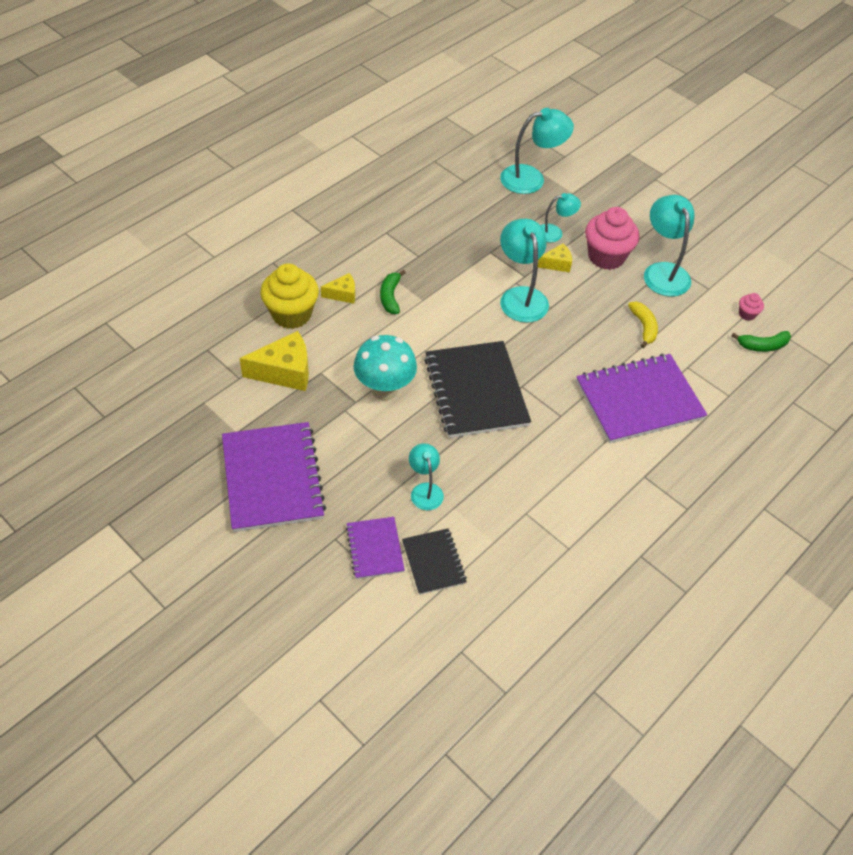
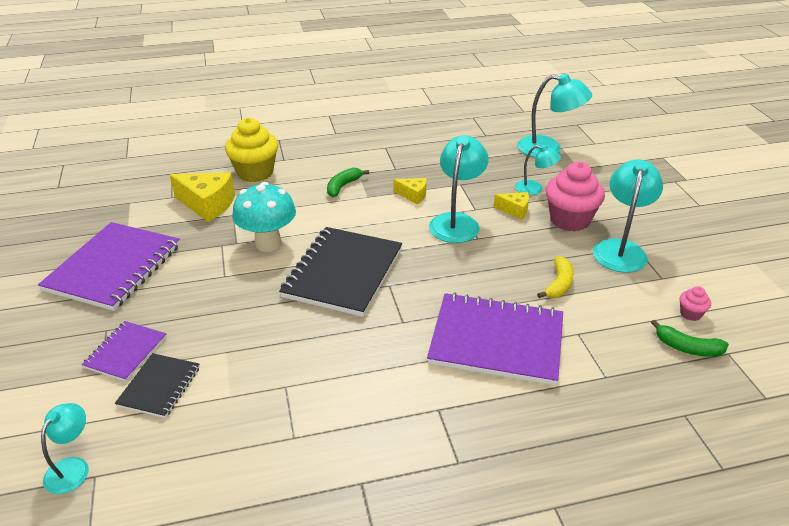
camera: 35 degrees right, 15 degrees down
(342, 294) = (307, 173): yellow cheese -> yellow cheese (413, 195)
(425, 490) = (217, 327): turquoise lamp -> turquoise lamp (72, 467)

